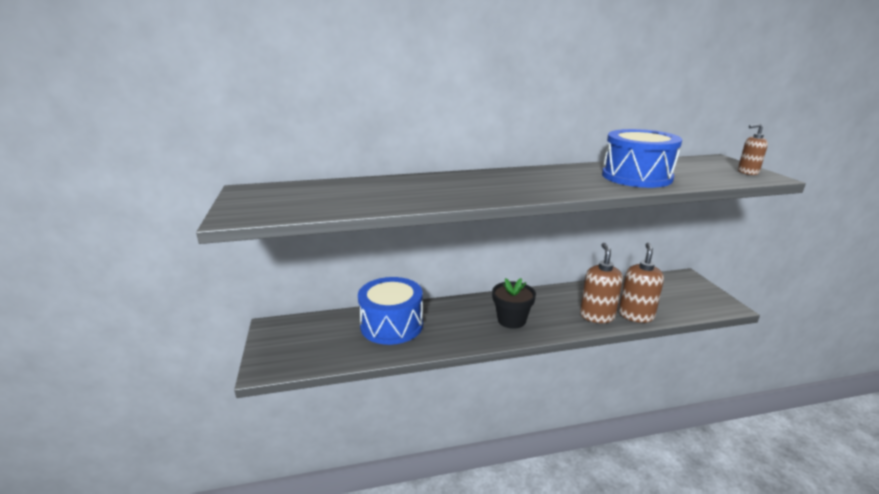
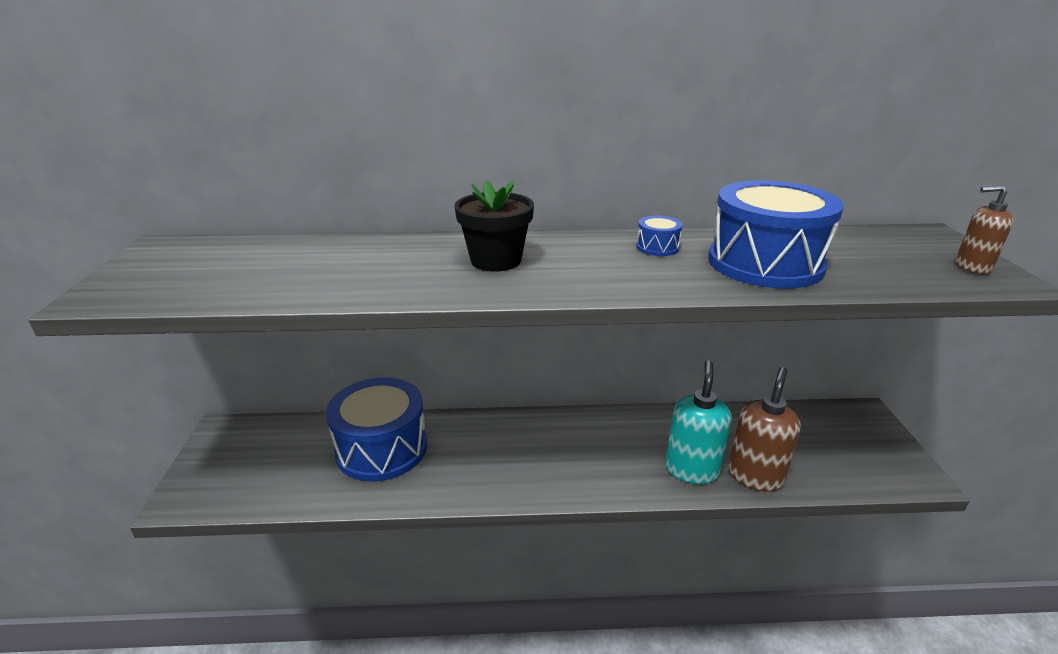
camera: 10 degrees right, 5 degrees up
(511, 320) = (557, 461): black flower pot -> black flower pot (496, 260)
(569, 173) = (657, 247): none -> blue drum
(597, 316) = (691, 469): brown soap dispenser -> turquoise soap dispenser

